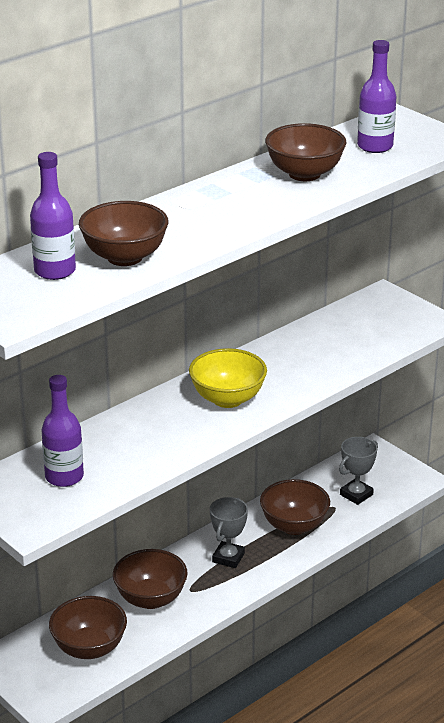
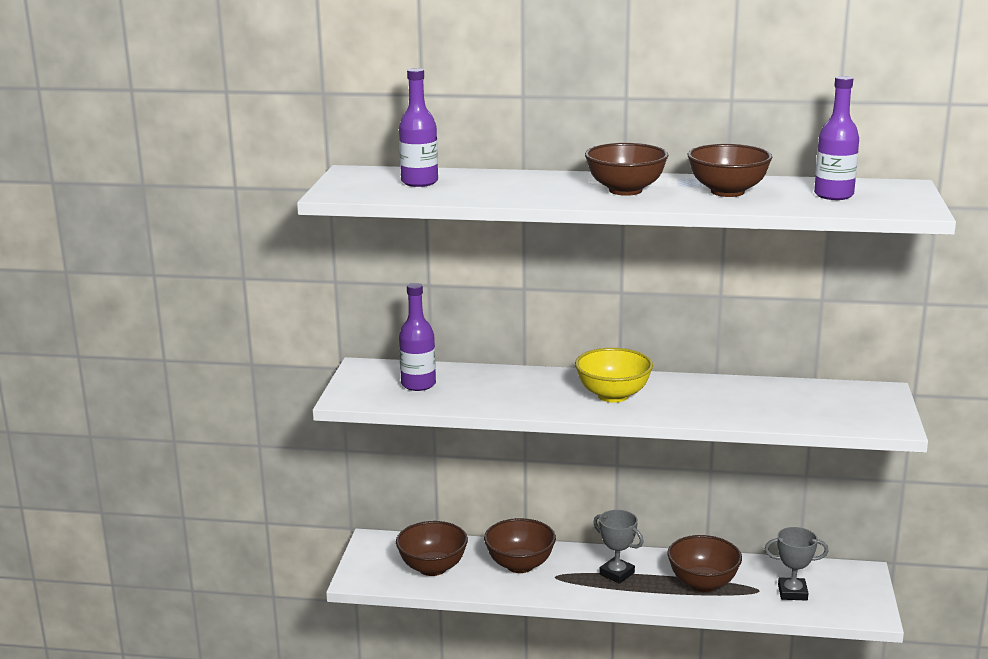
camera: 50 degrees right, 10 degrees down
(124, 257) = (477, 190): brown bowl -> brown bowl (625, 190)
(228, 558) = (617, 574): grey trophy -> grey trophy turned 60 degrees clockwise

